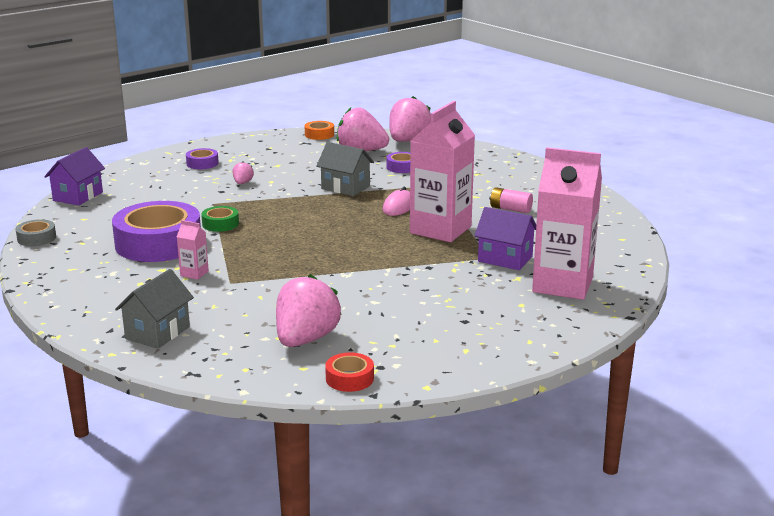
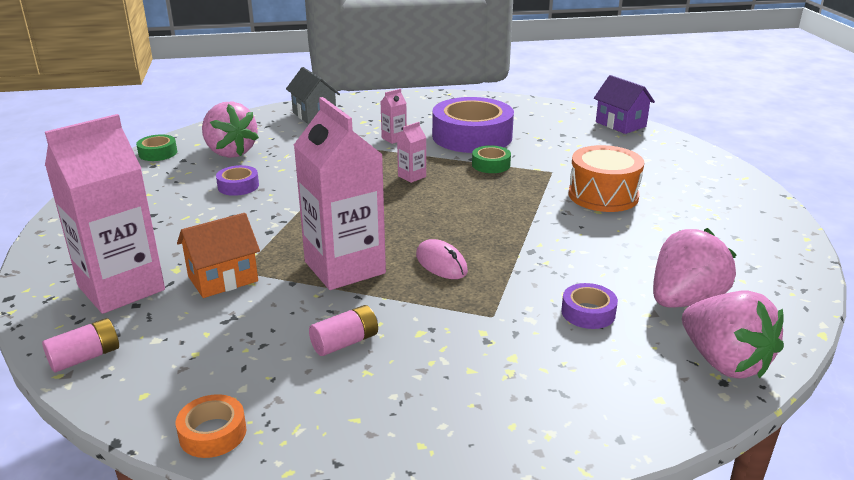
camera: 120 degrees right, 5 degrees up
(36, 238) = (530, 103): grey tape -> none
(202, 163) = (689, 187): purple tape -> purple tape (238, 186)
(242, 183) = (603, 195): pink strawberry -> orange drum
(275, 245) = (412, 176): none -> pink carton
(319, 135) = (790, 288): orange tape -> orange tape (213, 433)
(345, 187) = (538, 248): grey house -> none
(349, 378) = (158, 153): red tape -> green tape
(505, 259) = (223, 279): purple house -> orange house
(627, 264) = (86, 357): none -> pink battery

